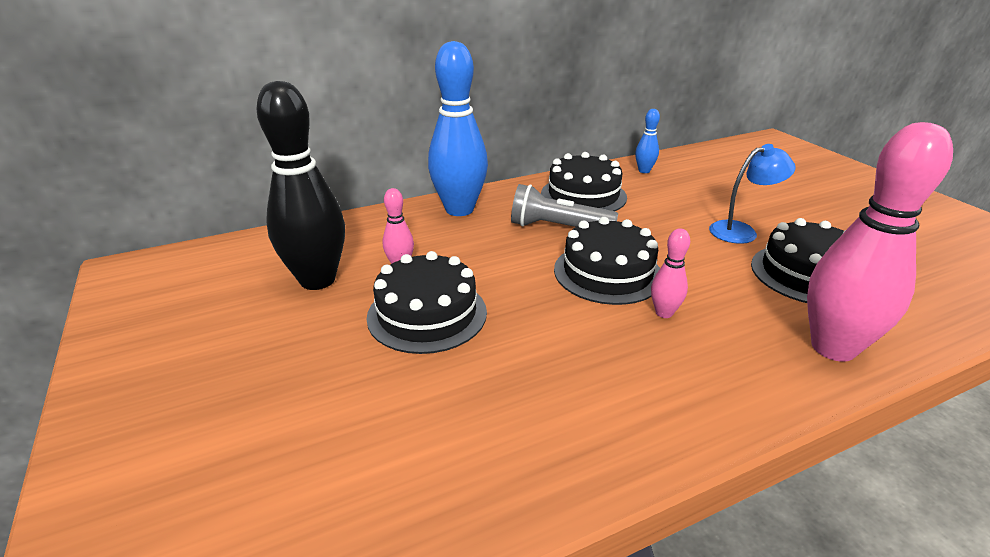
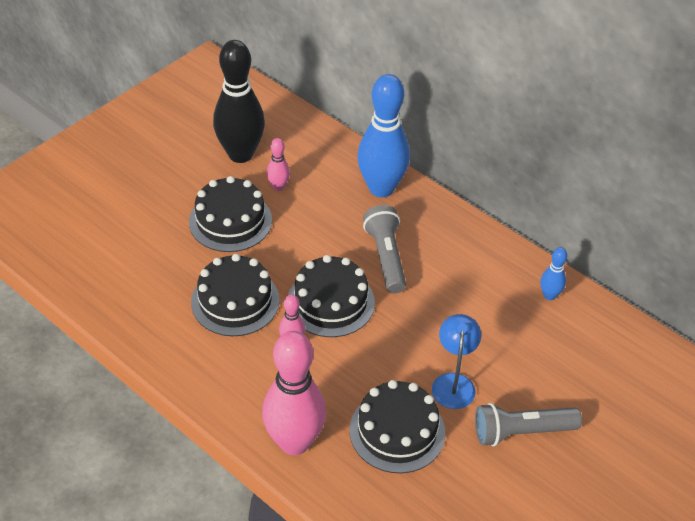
camera: 65 degrees right, 15 degrees up
(583, 195) = (459, 260): black cake -> black cake (235, 301)
(741, 231) = (453, 383): blue lamp -> blue lamp turned 135 degrees counterclockwise
(804, 214) = (521, 432): none -> grey flashlight

